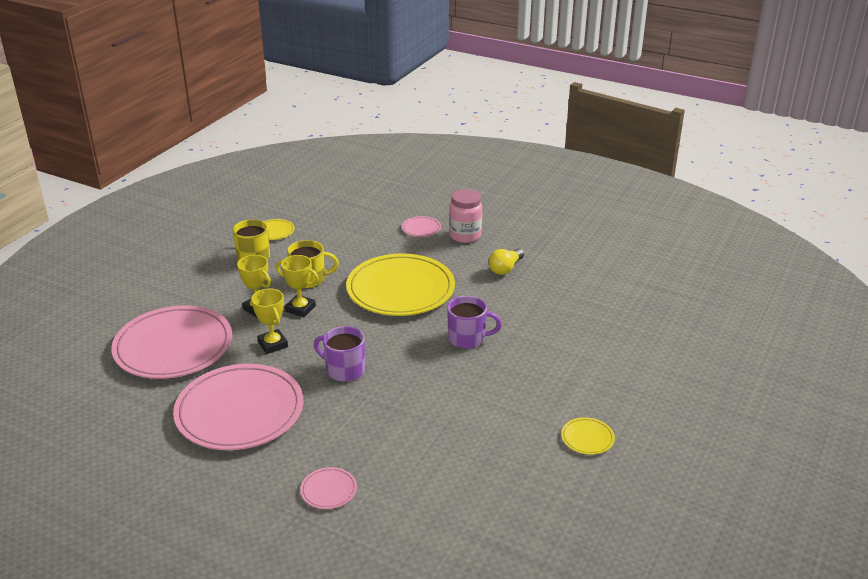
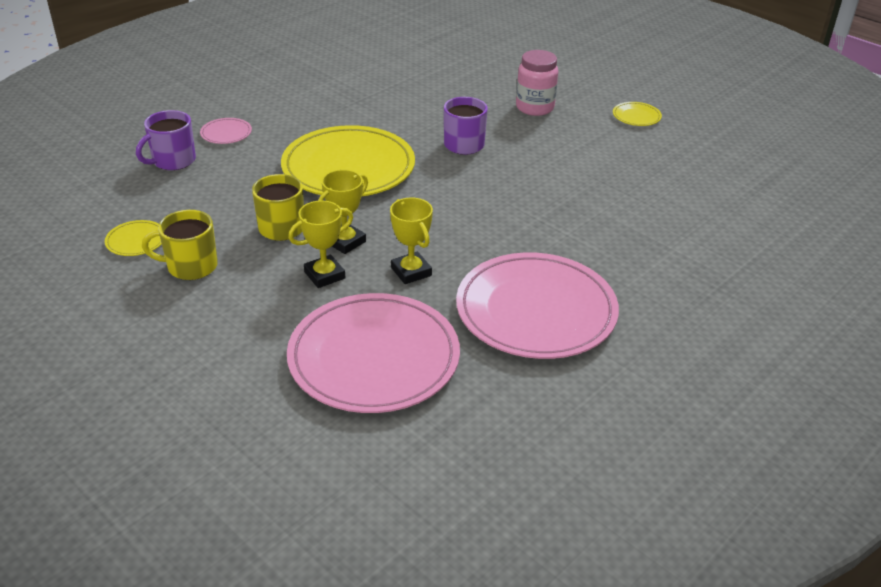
camera: 75 degrees left, 5 degrees up
(273, 344) = (411, 272): yellow trophy -> yellow trophy turned 75 degrees clockwise
(328, 490) = (683, 263): pink plate -> none
(344, 370) = (486, 227): purple mug -> purple mug (173, 161)
(465, 236) = (265, 110): pink jar -> pink jar (534, 108)
(505, 268) = (350, 101): yellow light bulb -> none

